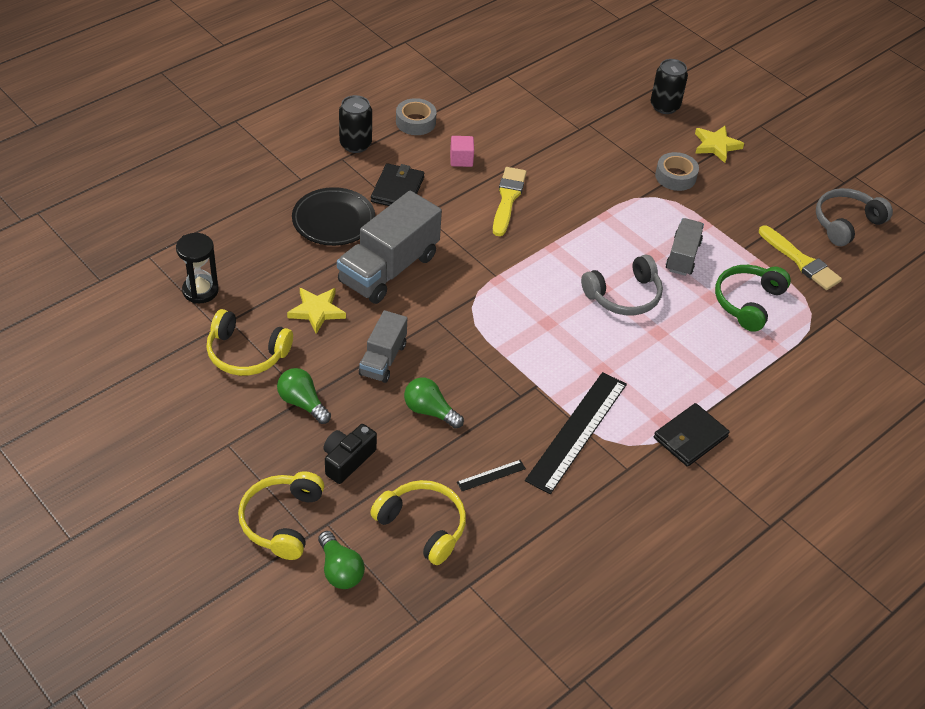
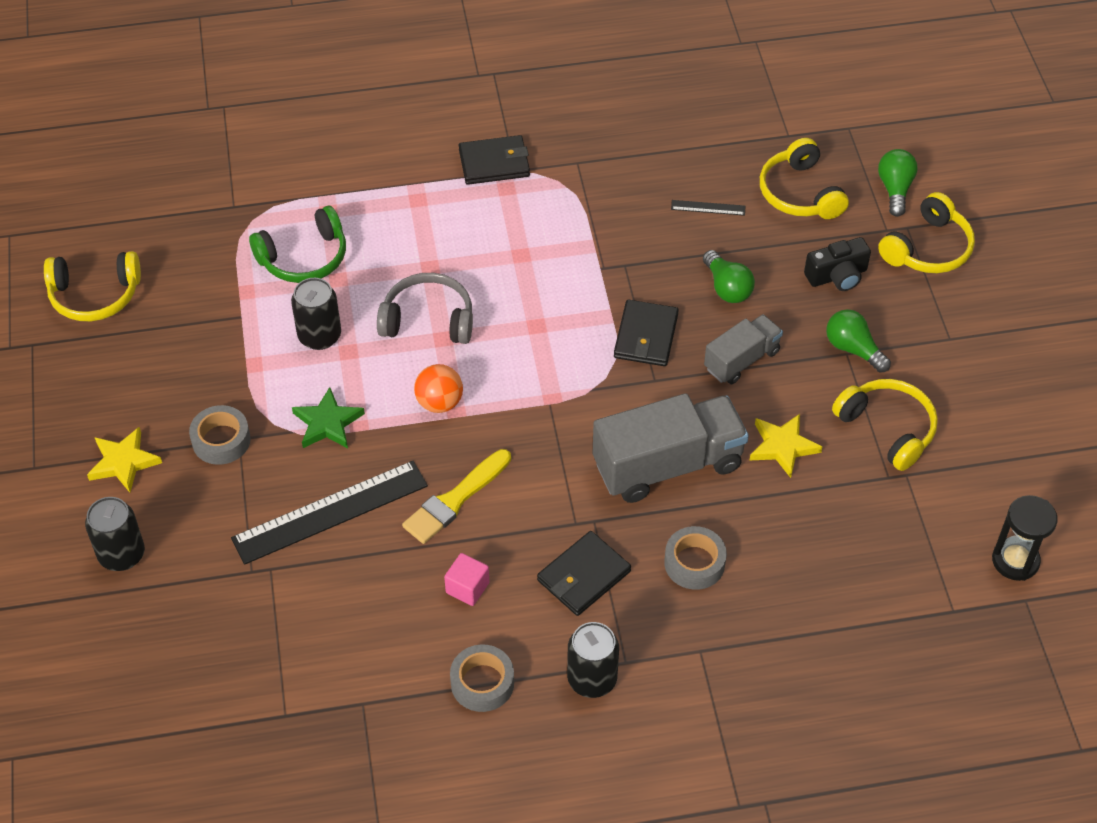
camera: 145 degrees left, 5 degrees up
(200, 290) = (907, 531): black hourglass -> black hourglass (1015, 561)
(302, 403) = (853, 349): green light bulb -> green light bulb turned 150 degrees clockwise
(333, 221) = (694, 563): black plate -> grey tape
(464, 348) = (646, 336): none -> black wallet
(567, 248) = (439, 403): none -> orange ball
(577, 431) = (596, 211): black ruler -> black ruler (330, 512)
(624, 209) = (327, 423): none -> green star
(683, 256) = (319, 336): grey truck -> black can
(800, 261) = (197, 276): yellow brush -> none
(846, 223) = (95, 295): grey headphones -> yellow headphones

